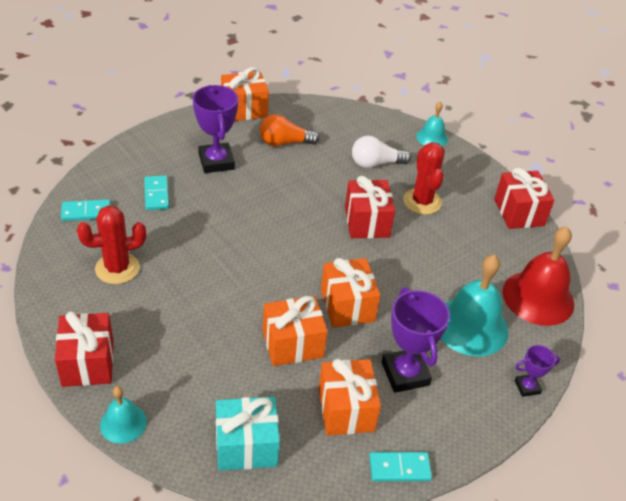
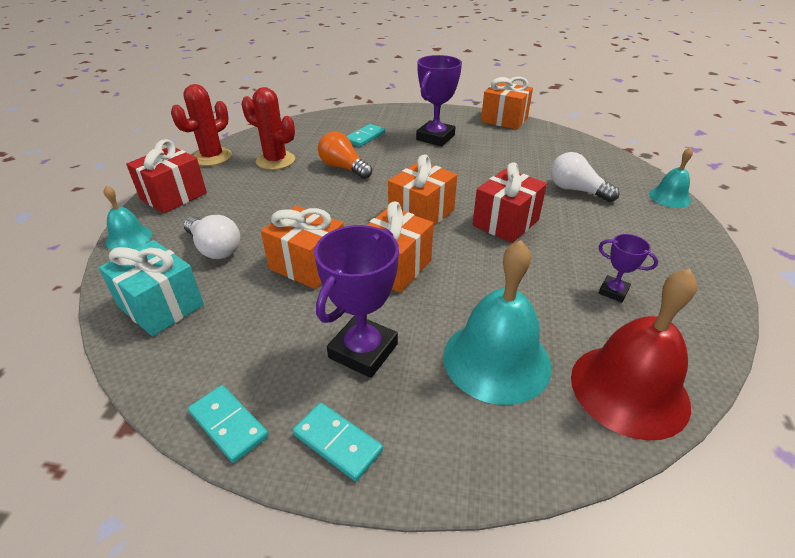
camera: 50 degrees right, 5 degrees down
(86, 212) = (308, 128): turquoise domino -> turquoise domino (337, 443)
(208, 380) = (215, 248): none -> white light bulb
(284, 143) = (508, 147): orange light bulb -> orange light bulb (343, 168)
(346, 409) = (268, 339): orange gift -> orange gift (421, 213)
(422, 201) = (588, 235): red cactus -> red cactus (212, 157)
(519, 212) = (708, 298): red gift -> none
(527, 387) = (482, 469): purple trophy -> purple trophy (613, 291)

